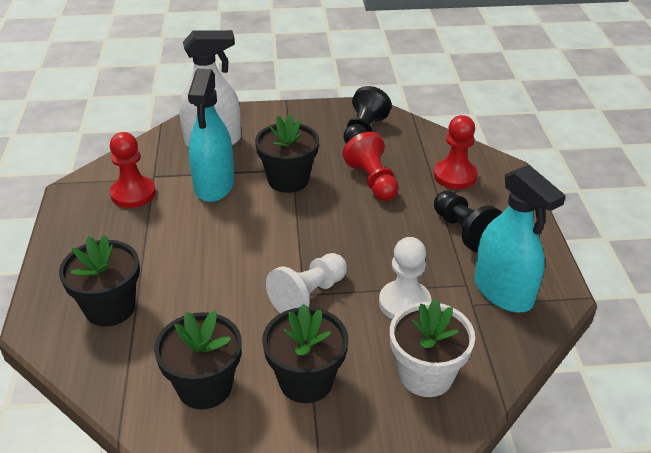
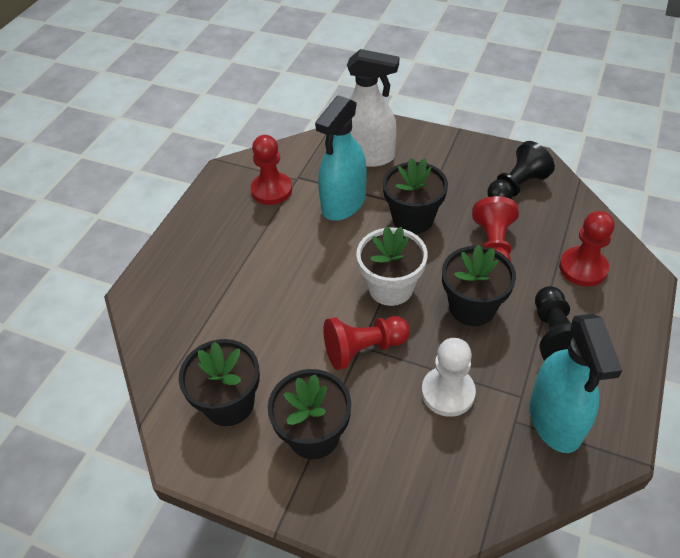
camera: 30 degrees right, 10 degrees up
(110, 308) = (196, 297): black flower pot -> black flower pot (472, 307)
(308, 295) = (364, 349): white pawn -> red pawn
(426, 375) = (424, 477): white flower pot -> white flower pot (390, 288)

